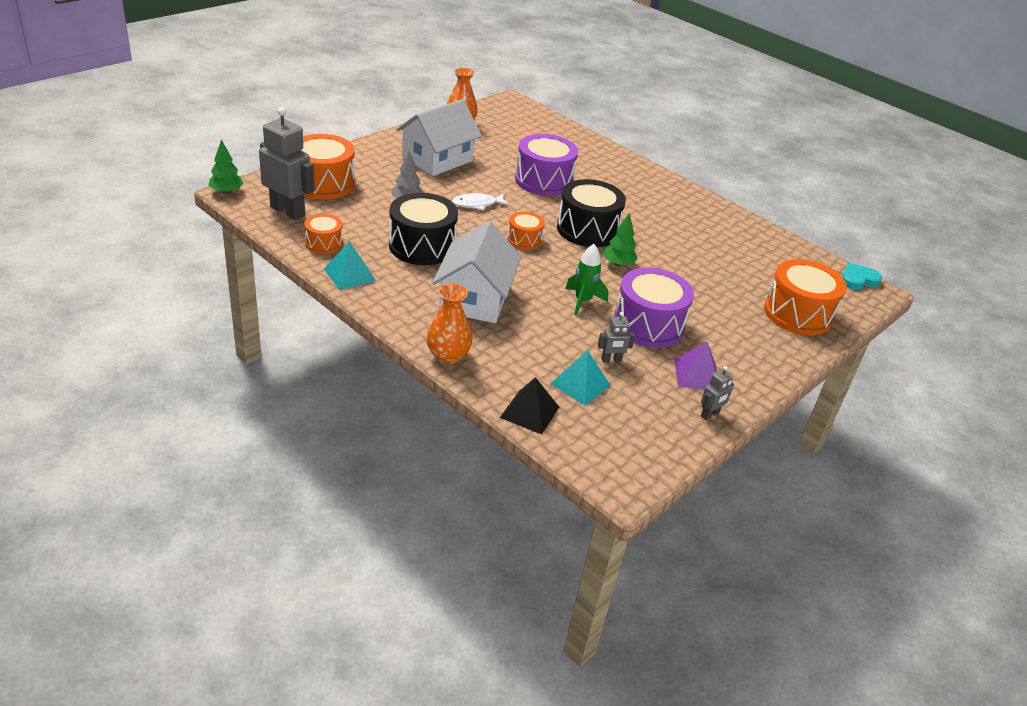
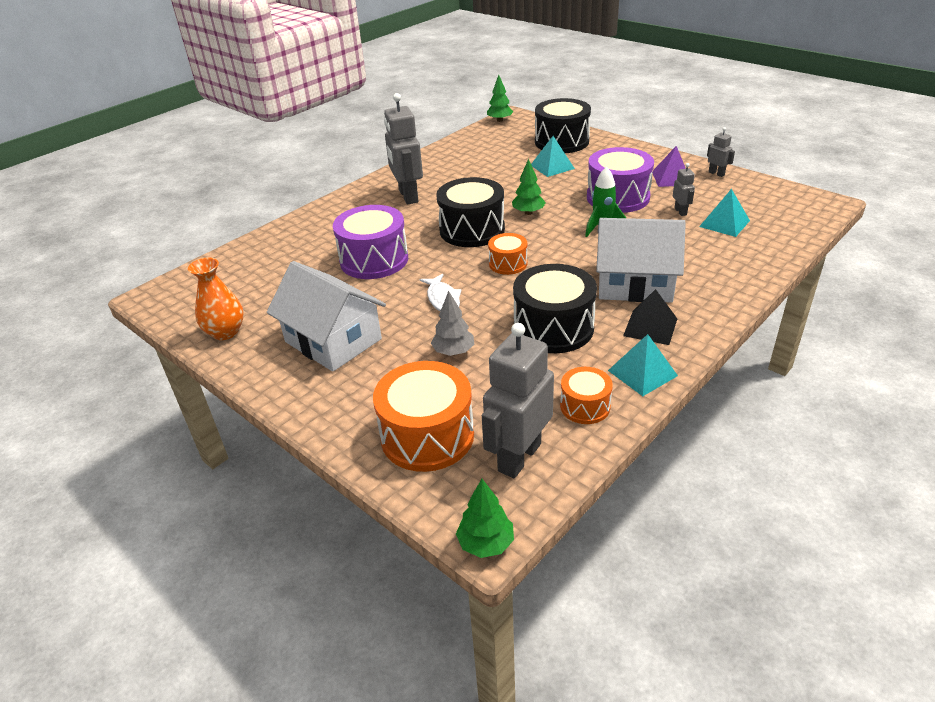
camera: 85 degrees left, 0 degrees up
(448, 356) = (739, 290): orange vase -> none
(530, 412) = (781, 243): black pyramid -> black pyramid (650, 327)
(657, 204) = (408, 196): none -> grey robot
(726, 295) = (552, 166): none -> turquoise pyramid
(797, 314) = (561, 142): orange drum -> black drum
(858, 280) = (500, 120): turquoise heart -> green tree

